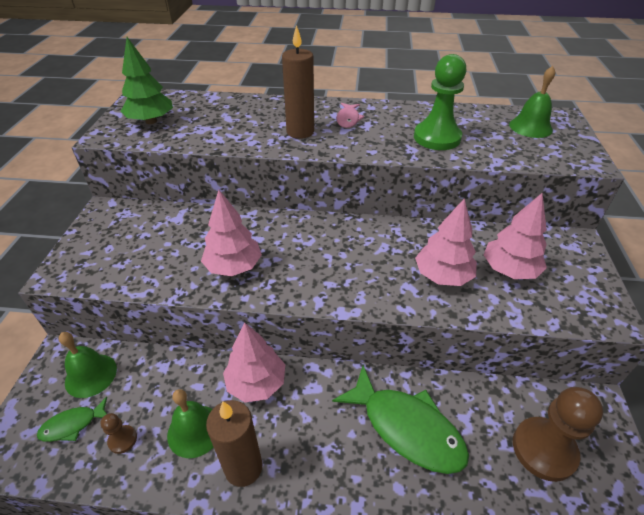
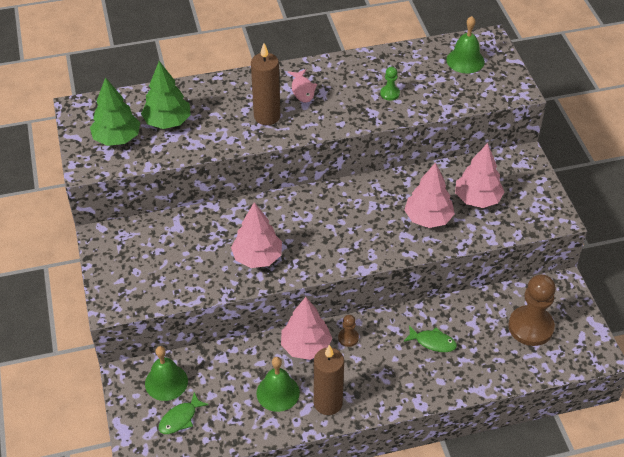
camera: 20 degrees left, 5 degrees up
(122, 440) = (227, 415): brown pawn -> brown pawn (348, 338)
(205, 118) = (167, 122): none -> green tree
(407, 427) = (433, 342): green fish -> green fish, size x0.49
(437, 138) = (389, 93): green pawn -> green pawn, size x0.46

